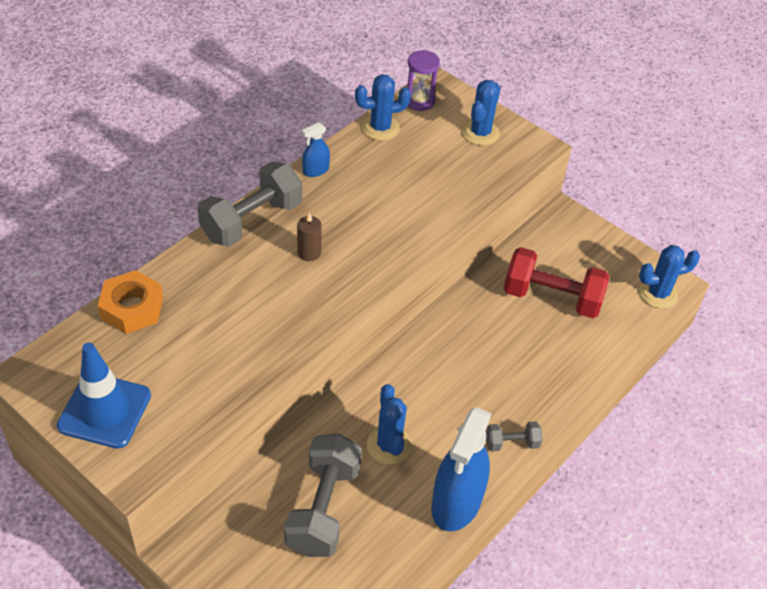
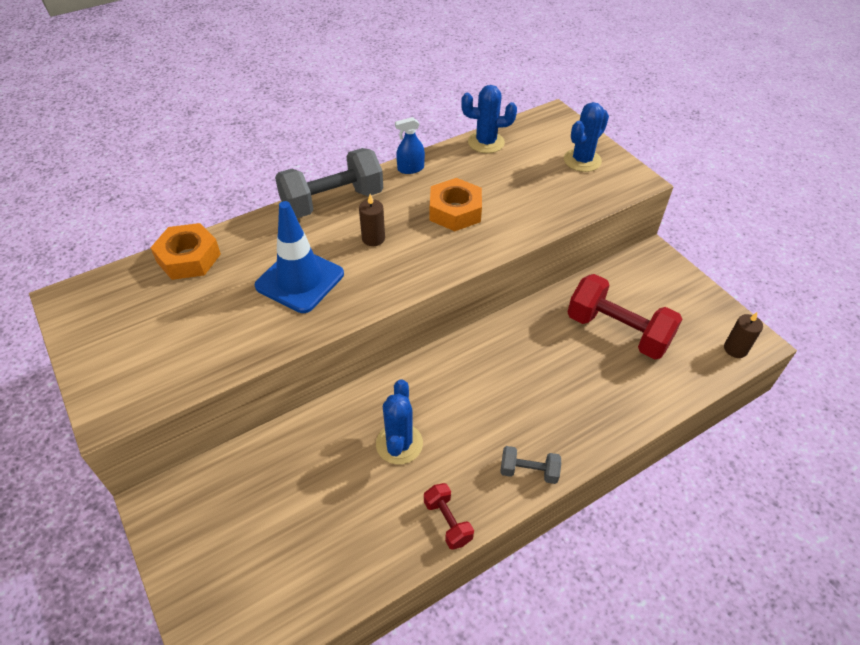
camera: 20 degrees right, 0 degrees up
(104, 410) = (116, 346): blue traffic cone -> blue traffic cone (300, 280)
(323, 508) = (308, 493): grey dumbbell -> none
(377, 209) = (455, 211): none -> orange nut
(419, 101) = (532, 125): purple hourglass -> none
(456, 502) = (447, 522): blue spray bottle -> red dumbbell
(658, 293) = (735, 349): blue cactus -> brown candle

